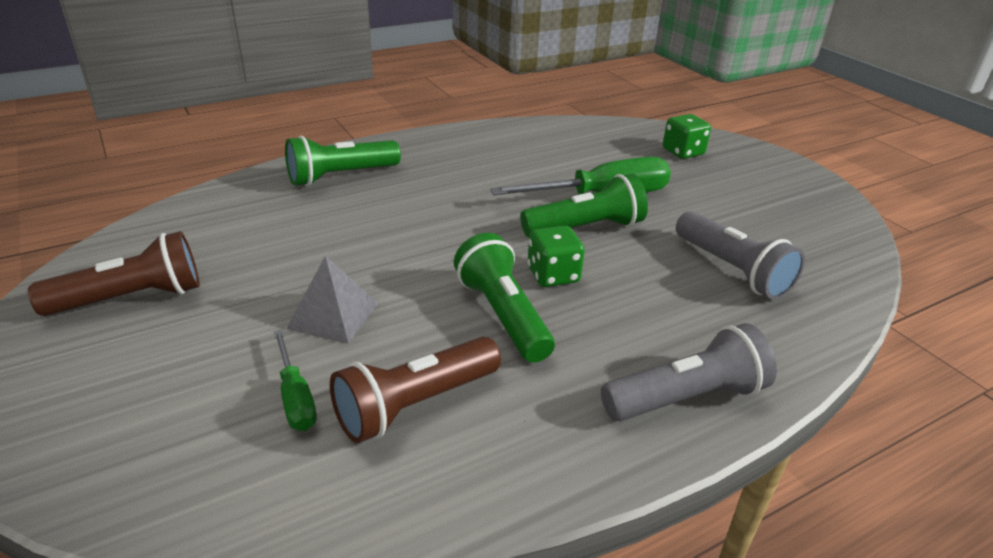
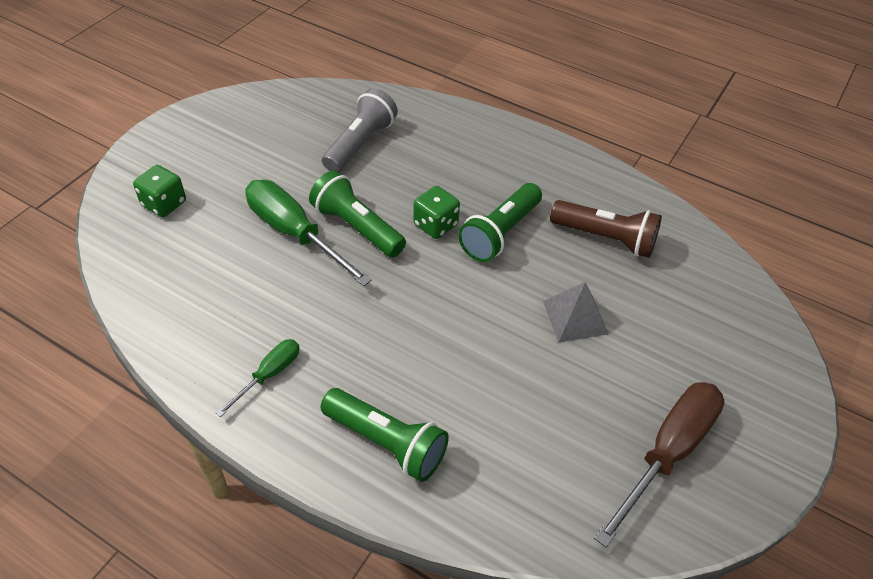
camera: 120 degrees left, 15 degrees up
(132, 298) = (667, 453): brown flashlight -> brown screwdriver
(295, 397) = (650, 291): green screwdriver -> green screwdriver (269, 374)
(686, 397) = (504, 141): grey flashlight -> none

